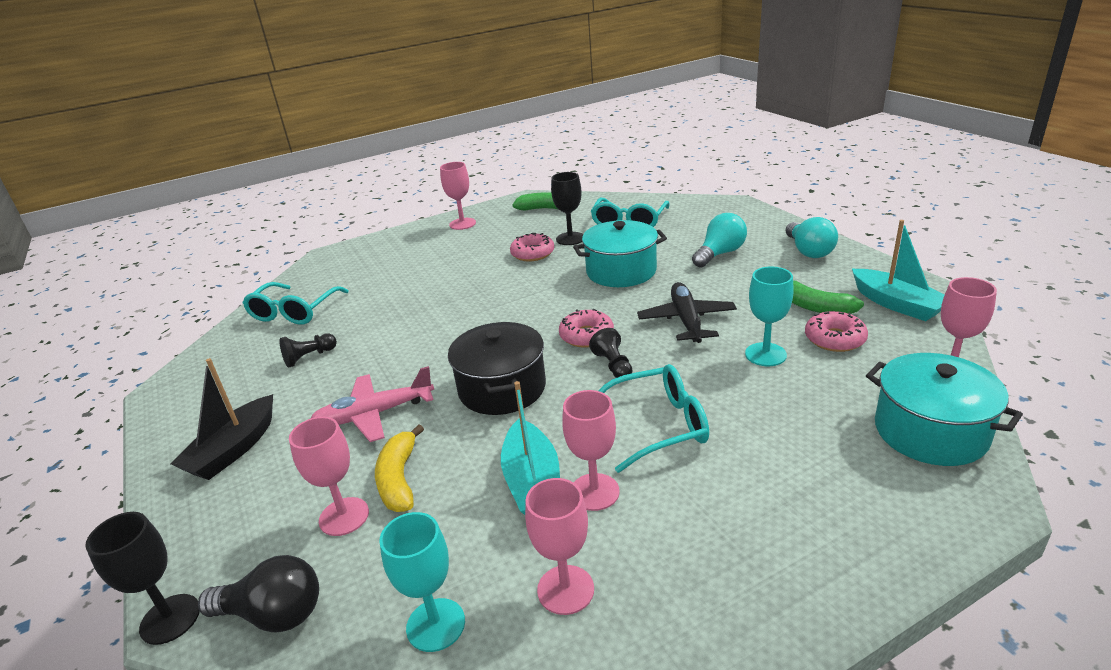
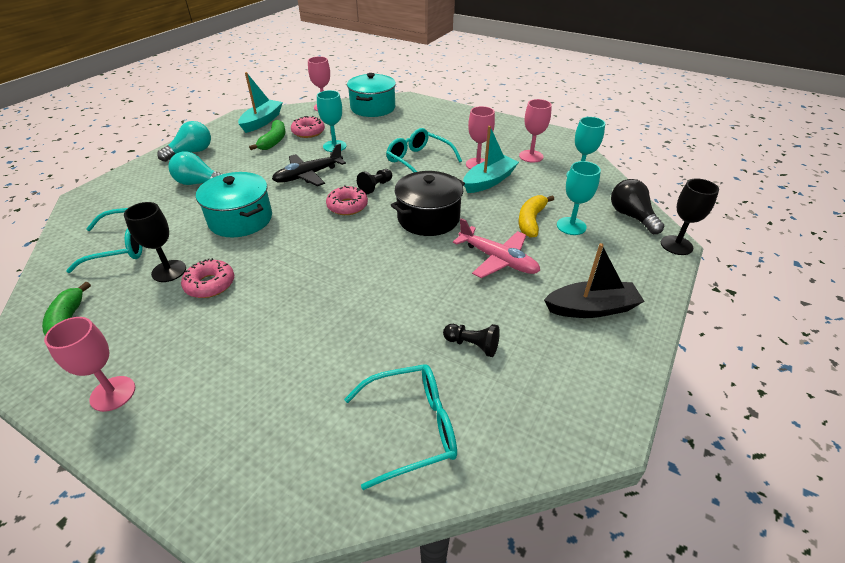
camera: 125 degrees left, 10 degrees up
(344, 516) = (571, 226): pink goblet -> turquoise goblet
(399, 479) = (531, 221): yellow banana -> yellow banana turned 150 degrees clockwise

